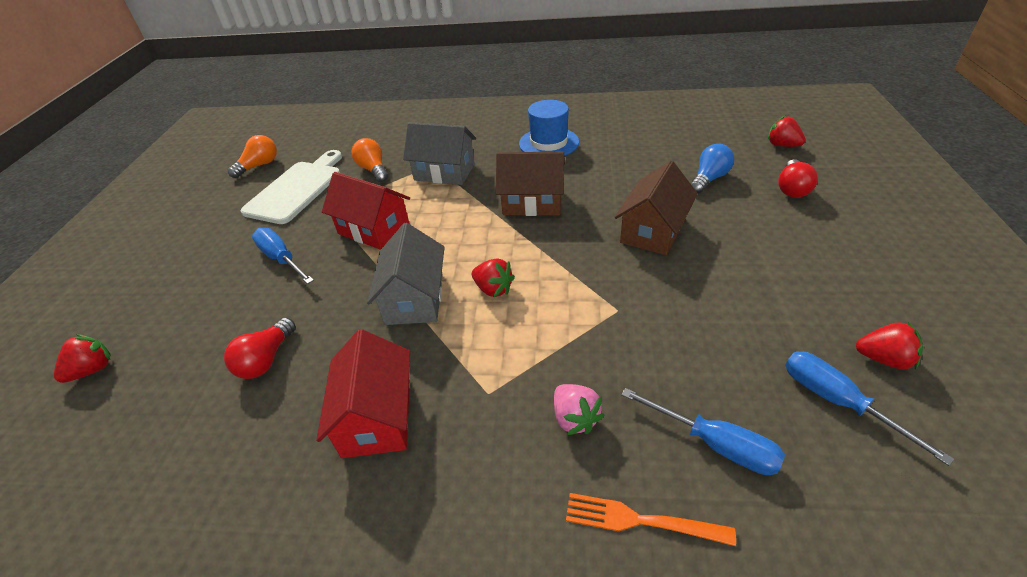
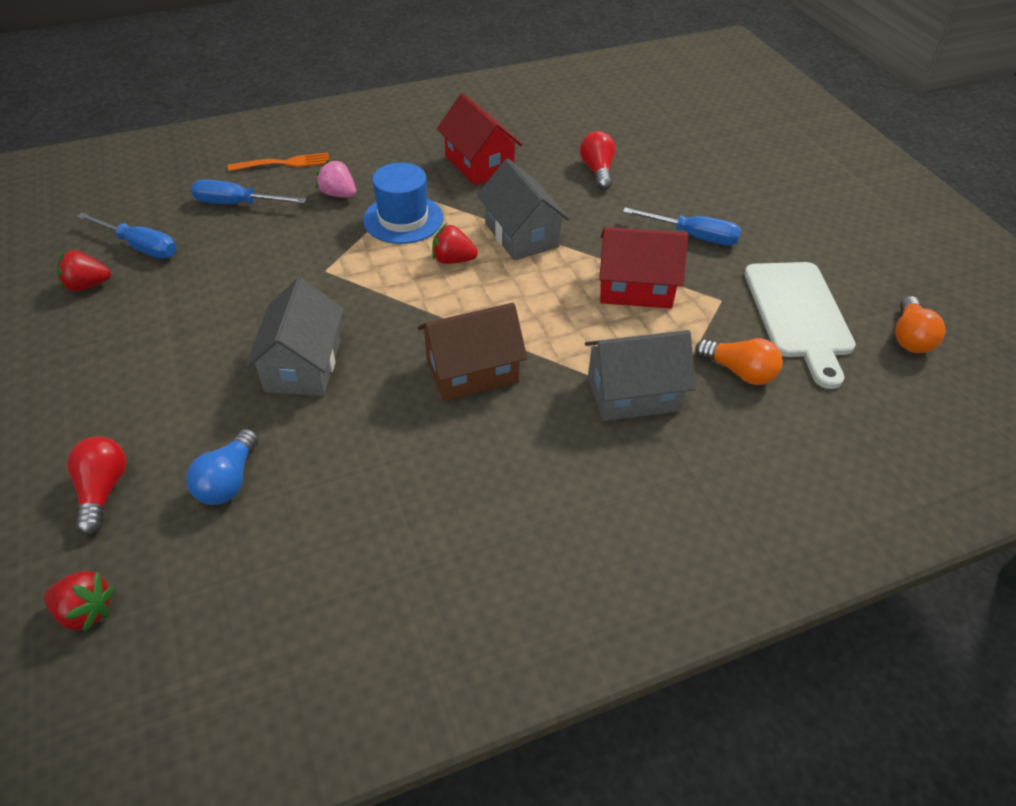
camera: 150 degrees right, 5 degrees up
(92, 370) = (717, 138): red strawberry -> none
(549, 143) = (514, 504): blue hat -> blue hat (403, 219)
(653, 231) = (303, 365): brown house -> grey house

